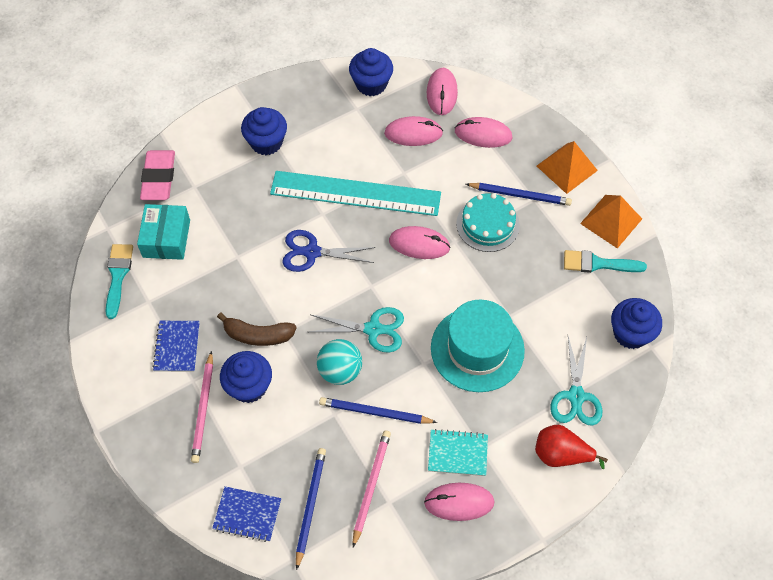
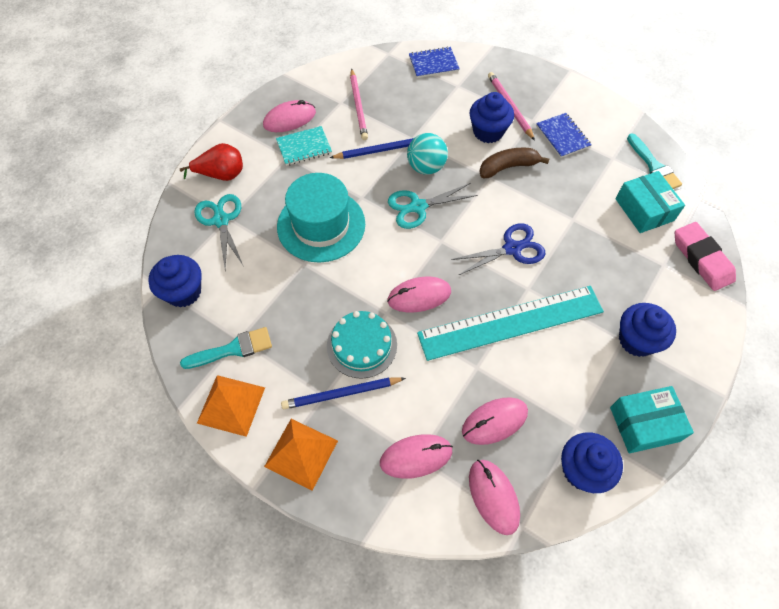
camera: 155 degrees right, 0 degrees up
(307, 91) = (644, 424): none -> turquoise box
(310, 506) = (394, 82): blue pencil -> none

